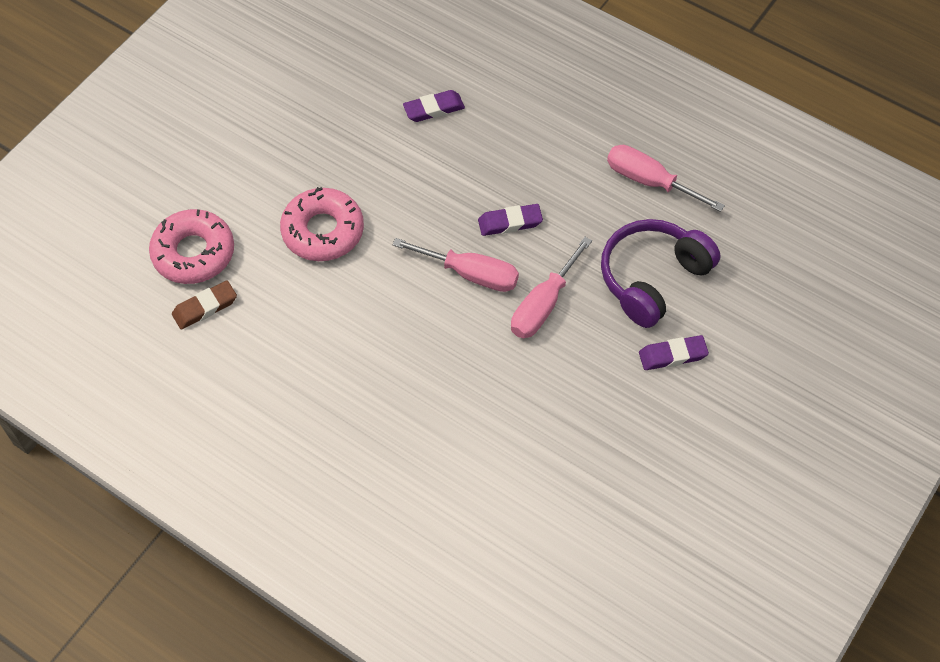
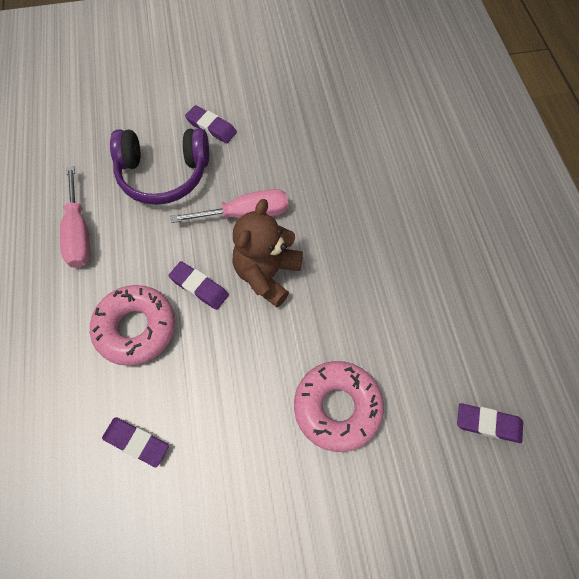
camera: 135 degrees left, 5 degrees up
(193, 253) = (462, 488): pink donut -> pink donut (136, 328)
(205, 307) = (488, 424): brown eraser -> purple eraser
(471, 274) = (267, 274): pink screwdriver -> brown teddy bear

